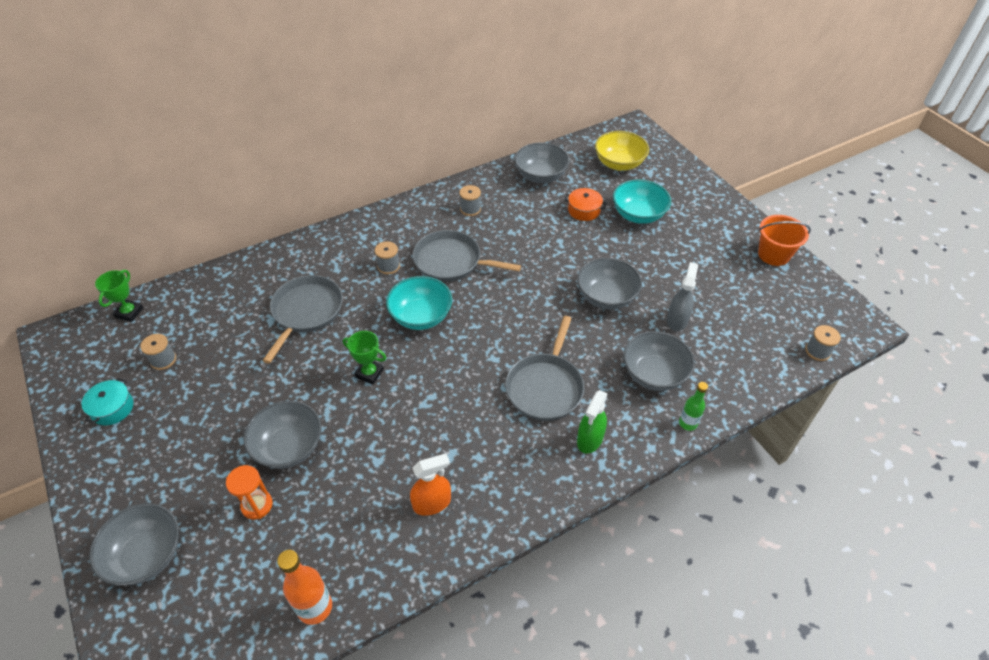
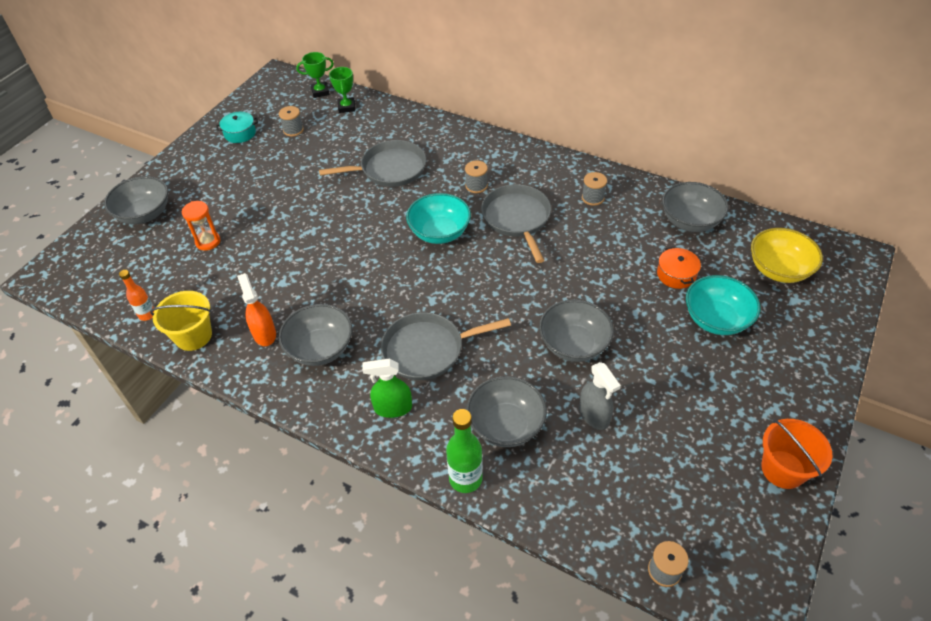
camera: 60 degrees right, 0 degrees up
(289, 447) = (263, 230): grey bowl -> grey bowl (320, 348)
(315, 607) = (147, 314): orange bottle -> orange bottle, size x0.63
(369, 373) = (359, 234): green trophy -> green trophy (346, 107)
(384, 570) = (193, 336): none -> yellow bucket
(432, 503) = (264, 334): orange spray bottle -> orange spray bottle turned 150 degrees counterclockwise
(677, 320) = (594, 415): grey spray bottle -> grey spray bottle turned 75 degrees clockwise
(688, 423) = (465, 479): green bottle -> green bottle, size x1.59

